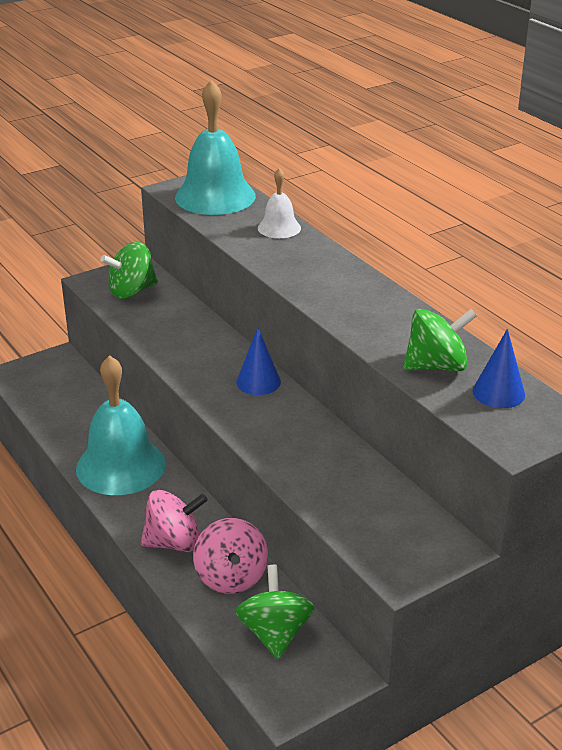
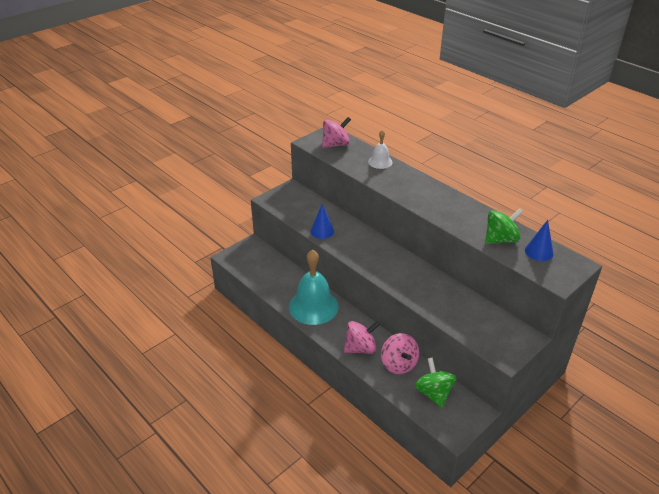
camera: 10 degrees left, 5 degrees up
(132, 291) = (295, 203): green spinning top -> none
(215, 196) = (335, 145): turquoise bell -> pink spinning top
(258, 382) = (388, 252): blue cone -> blue cone (322, 231)

